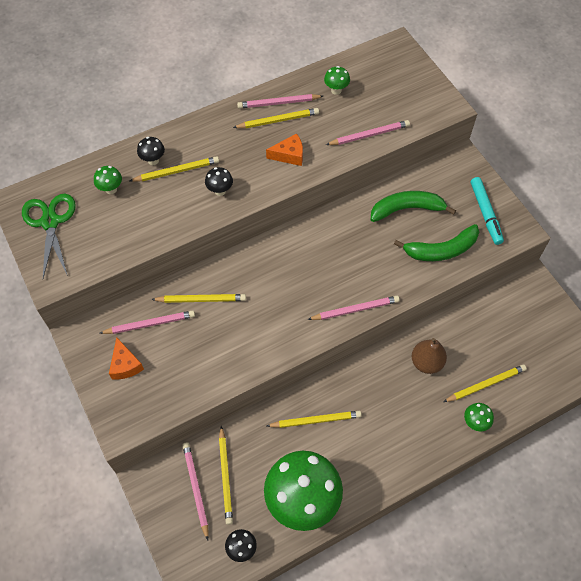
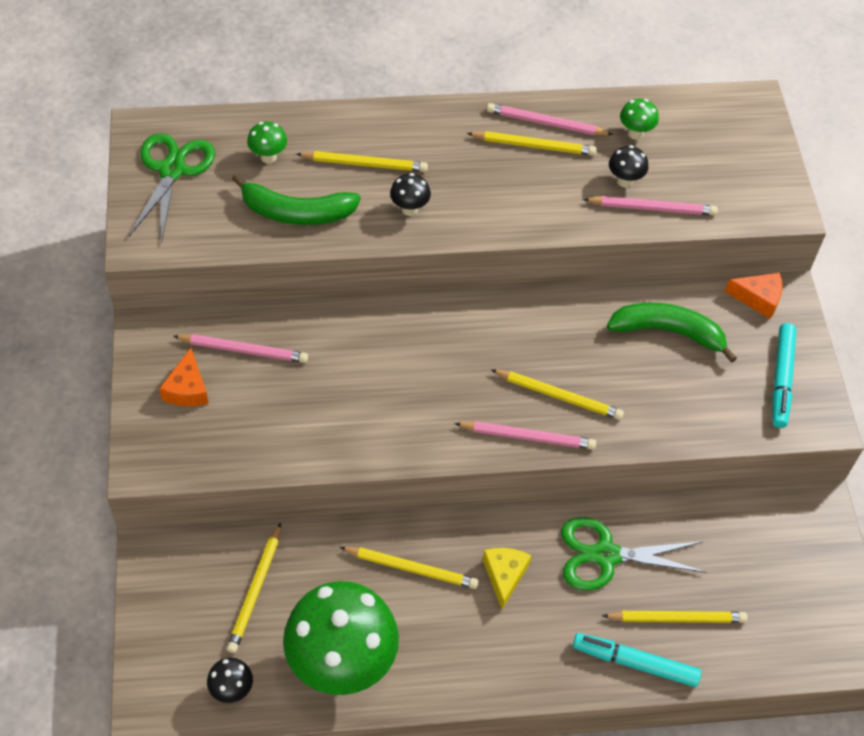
camera: 20 degrees right, 5 degrees down
(153, 160) = (341, 140): black mushroom -> black mushroom (624, 181)
(196, 489) = (209, 590): pink pencil -> none
(201, 299) = (325, 345): yellow pencil -> yellow pencil (558, 396)
(289, 155) = (526, 196): orange cheese -> orange cheese (758, 298)
(374, 401) = (504, 576): none -> yellow cheese
(426, 362) = (605, 555): brown pear -> green scissors
(441, 250) = (691, 405): green banana -> green banana (296, 212)
(475, 422) = (635, 663): green mushroom -> turquoise marker

